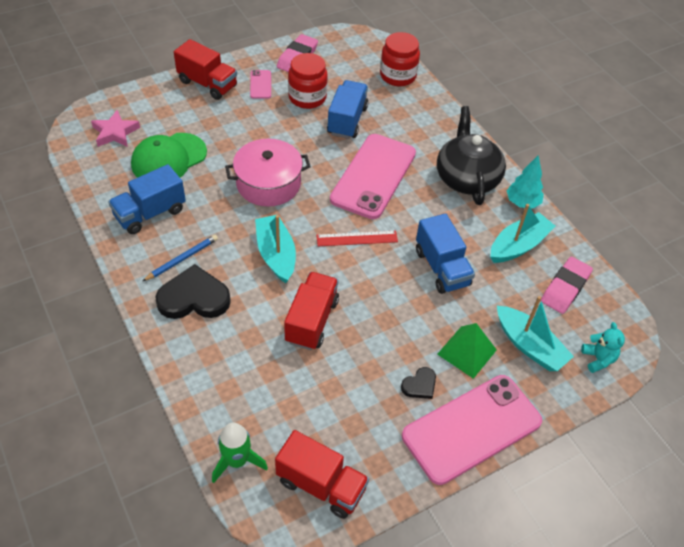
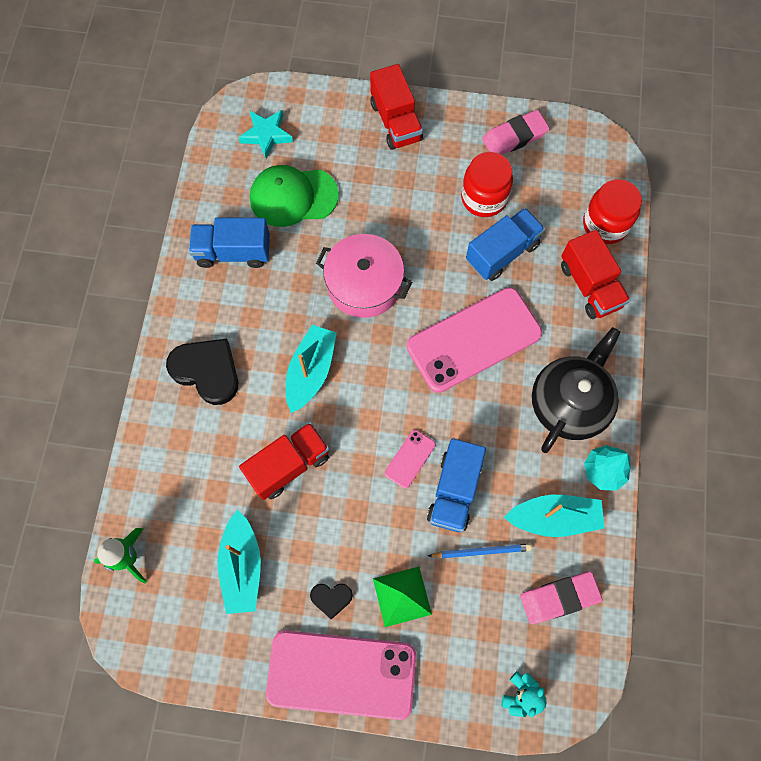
camera: 40 degrees right, 20 degrees up
(115, 133) = (266, 135): pink star -> turquoise star
(182, 259) = (226, 322): blue pencil -> blue pencil (481, 551)
(260, 84) = (448, 153): pink phone -> pink phone (410, 459)
(321, 485) = (176, 629): red truck -> red truck (590, 286)
(357, 238) = (399, 403): red ruler -> none
(529, 346) = (466, 633): turquoise boat -> turquoise boat (242, 566)

